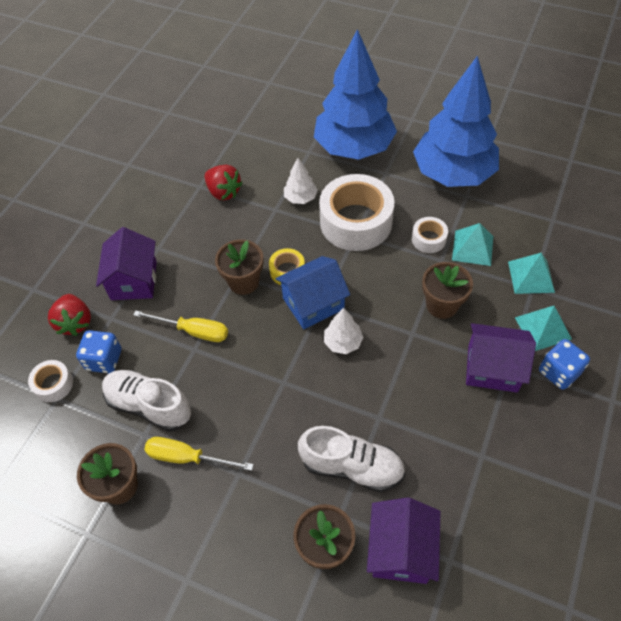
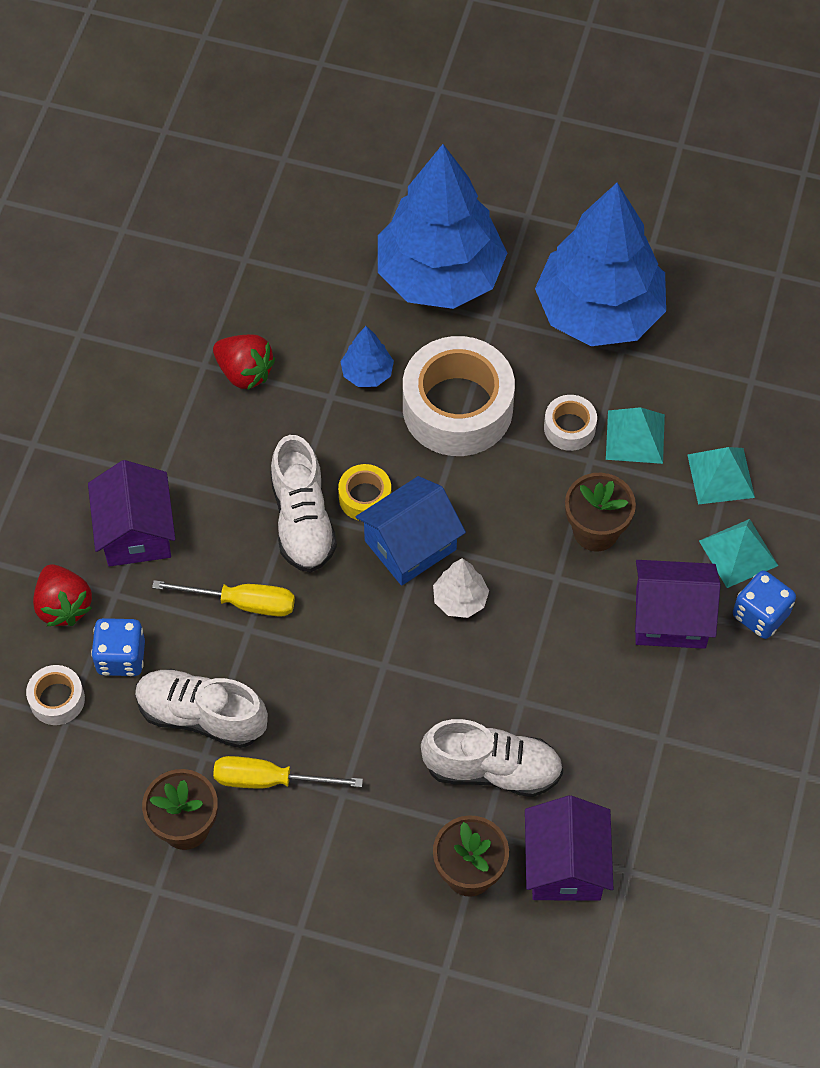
camera: 10 degrees left, 5 degrees up
(243, 282) = (302, 520): brown flower pot -> white shoe
(300, 198) = (367, 373): white tree -> blue tree

